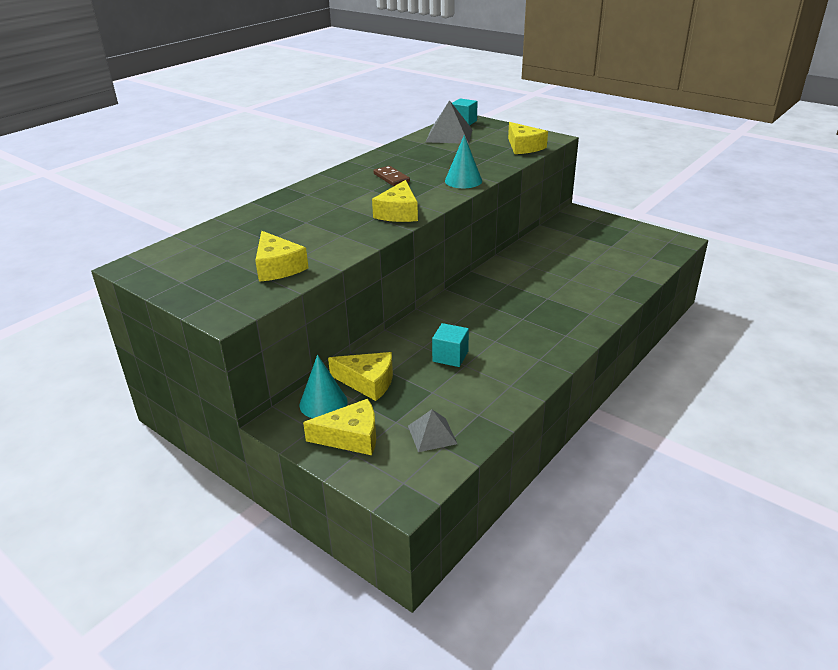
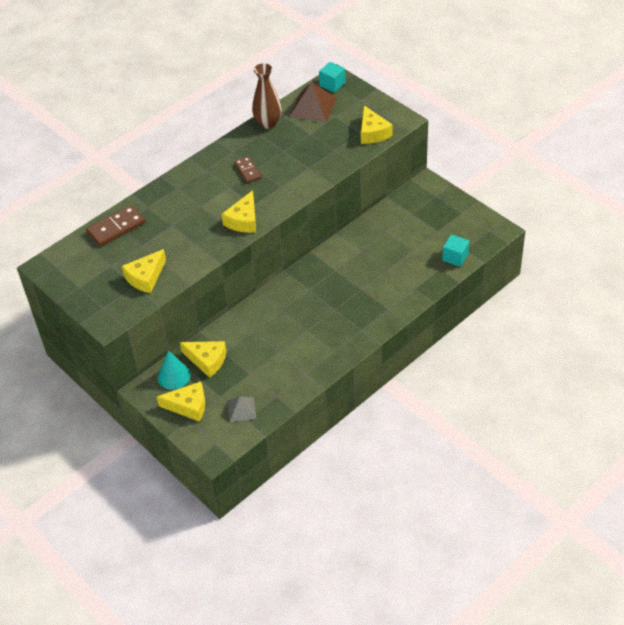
camera: 10 degrees right, 15 degrees up
(232, 228) = (116, 228): none -> brown domino
(278, 267) = (146, 277): yellow cheese -> yellow cheese turned 60 degrees clockwise
(403, 147) = (268, 123): none -> brown vase
(449, 135) = (313, 107): grey pyramid -> brown pyramid
(450, 356) = (270, 342): turquoise cube -> turquoise cube (455, 257)
(463, 181) = (305, 181): turquoise cone -> none

